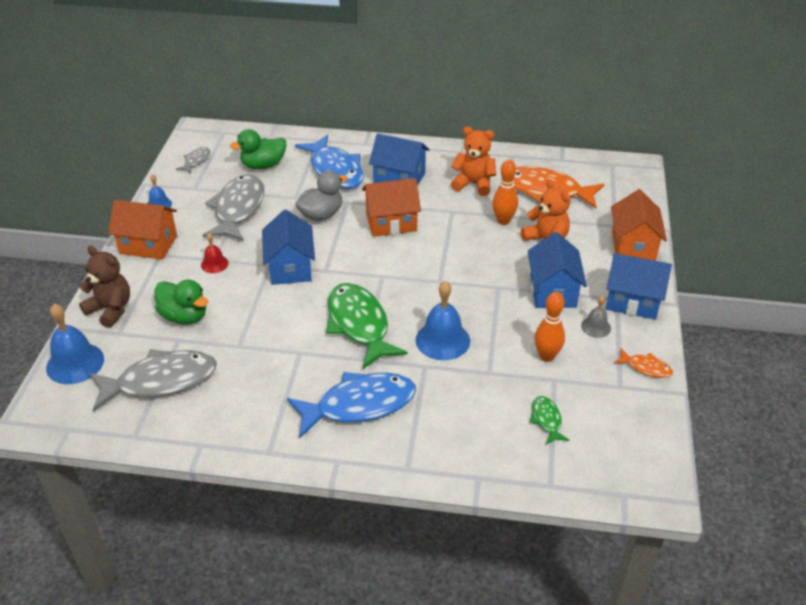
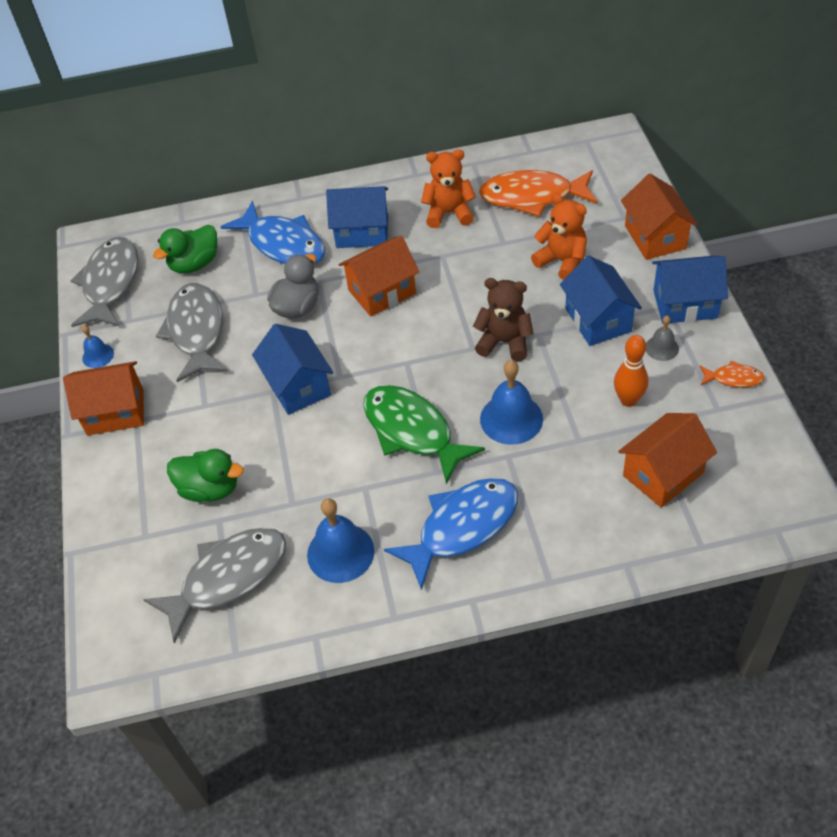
camera: 15 degrees left, 10 degrees up
(75, 363) = (115, 591): blue bell -> blue bell (340, 552)
(110, 310) = (118, 510): brown teddy bear -> brown teddy bear (504, 342)
(196, 161) = (110, 283): grey fish -> grey fish, size x2.15
(214, 264) = (208, 411): red bell -> none
(503, 221) = (504, 250): orange bowling pin -> none
(546, 420) = (663, 474): green fish -> orange house

